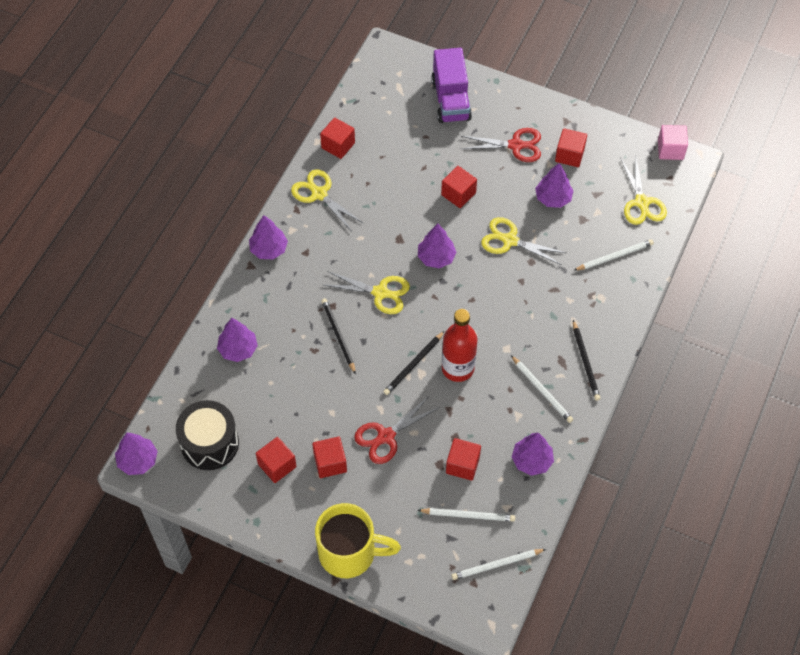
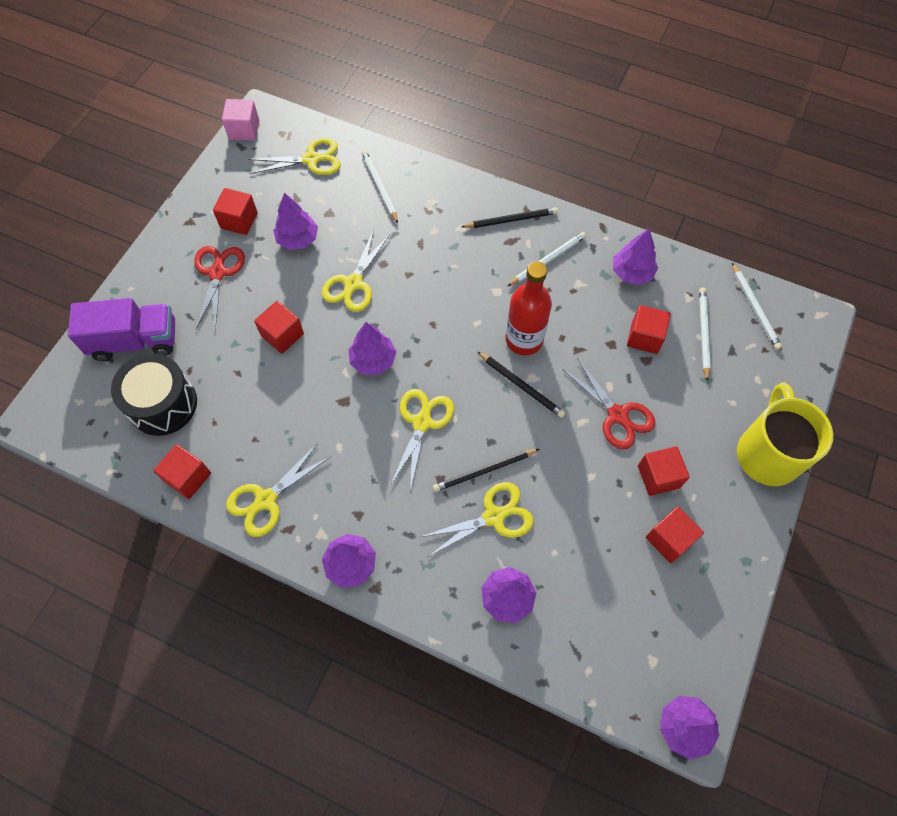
camera: 90 degrees left, 5 degrees up
(210, 443) = (648, 627): black drum -> black drum (163, 404)
(300, 341) = (493, 516): none -> yellow scissors

